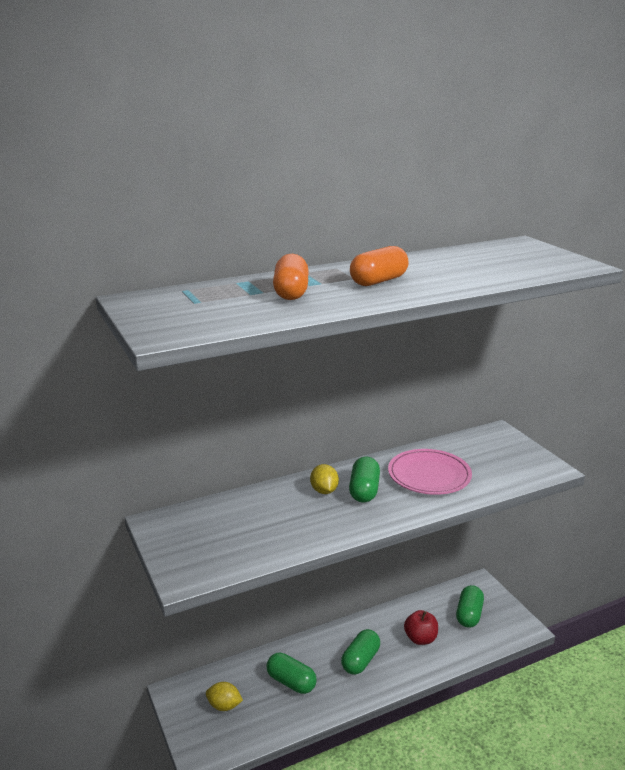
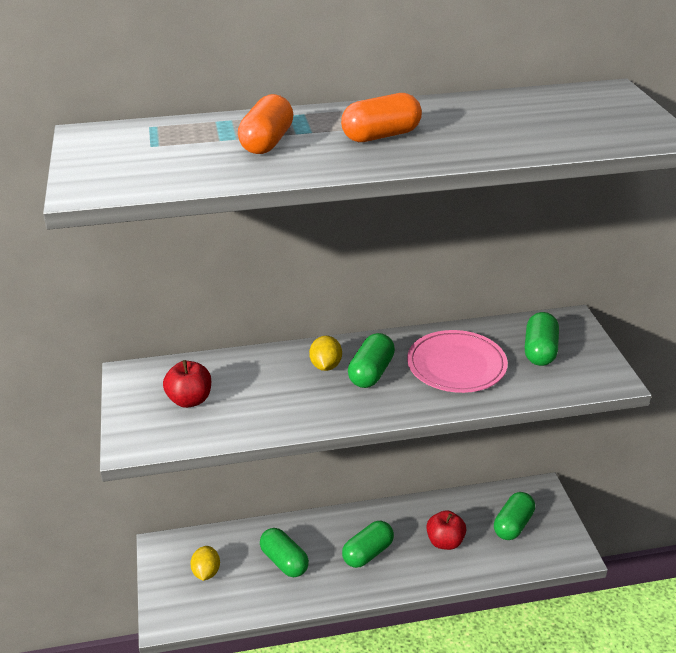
camera: 15 degrees right, 10 degrees up
(220, 534) = (190, 400): none -> red apple
(224, 706) = (206, 572): yellow lemon -> yellow lemon turned 60 degrees clockwise
(487, 456) = (540, 351): none -> green capsule

